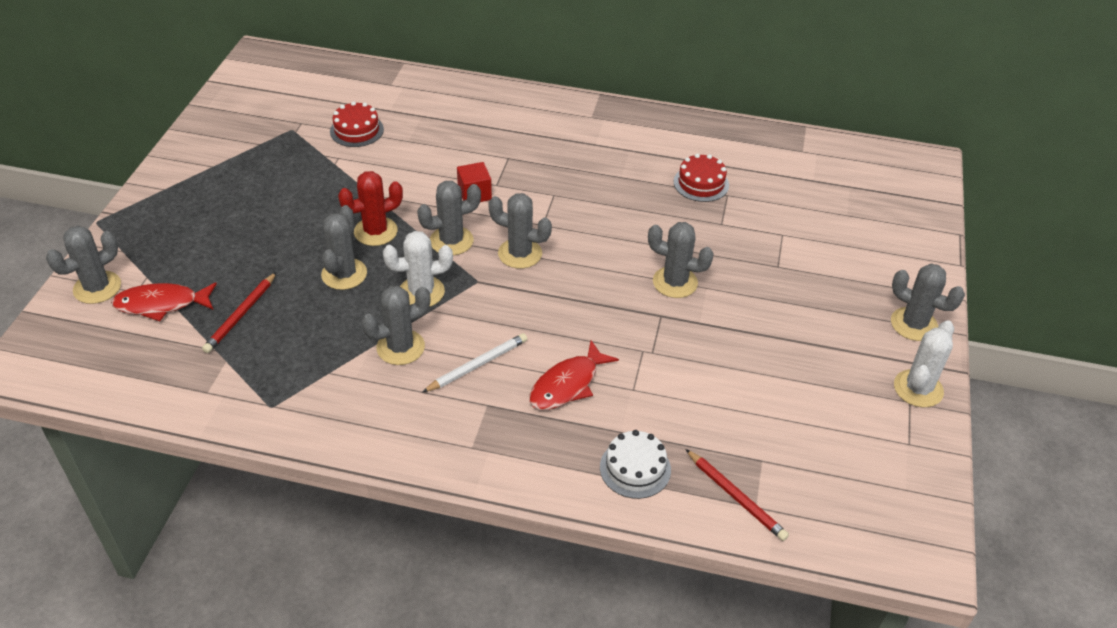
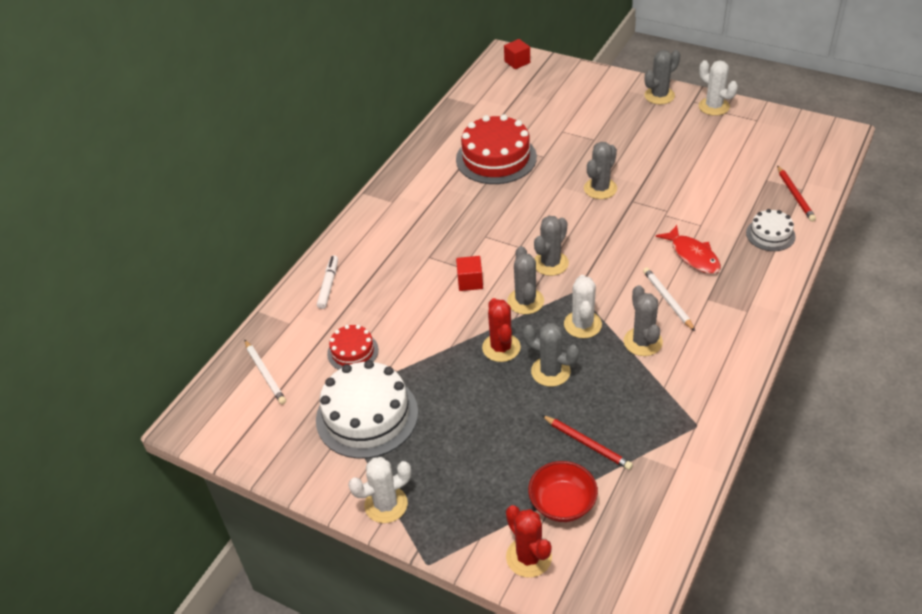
camera: 70 degrees left, 0 degrees up
(97, 288) = (528, 557): grey cactus -> red cactus
(161, 304) = (562, 503): red fish -> red bowl
(165, 185) = (386, 505): none -> white cactus
(273, 154) = (367, 416): none -> white cake
(322, 83) = (265, 373): none -> white pencil
(448, 98) = (329, 285): none -> white marker
(701, 183) = (496, 158): red cake -> red cake, size x1.88
(736, 497) = (795, 195): red pencil -> red pencil turned 105 degrees clockwise
(916, 174) = (517, 62): none -> red cube

